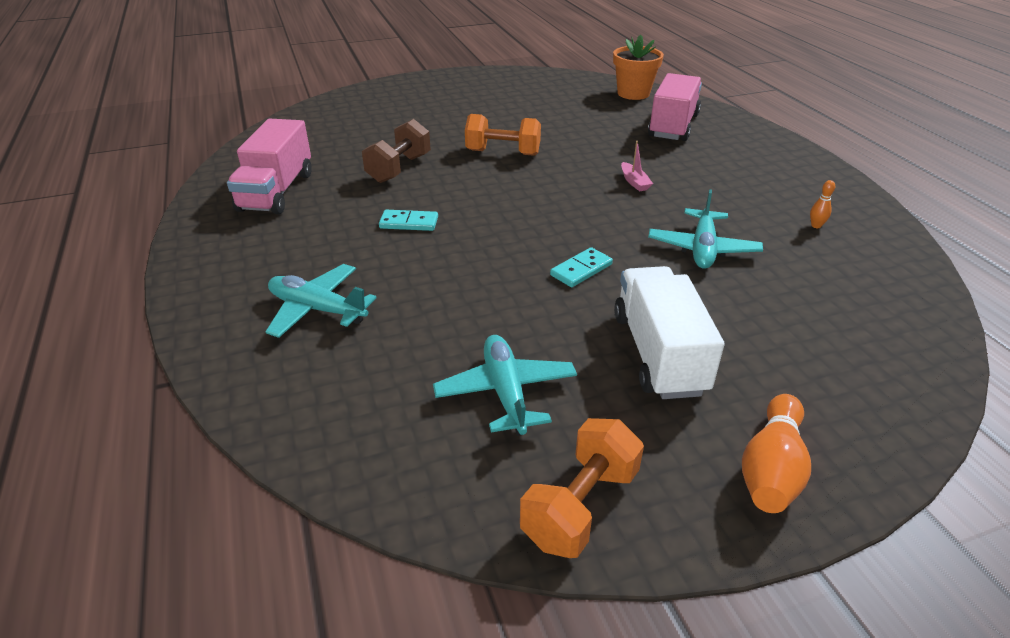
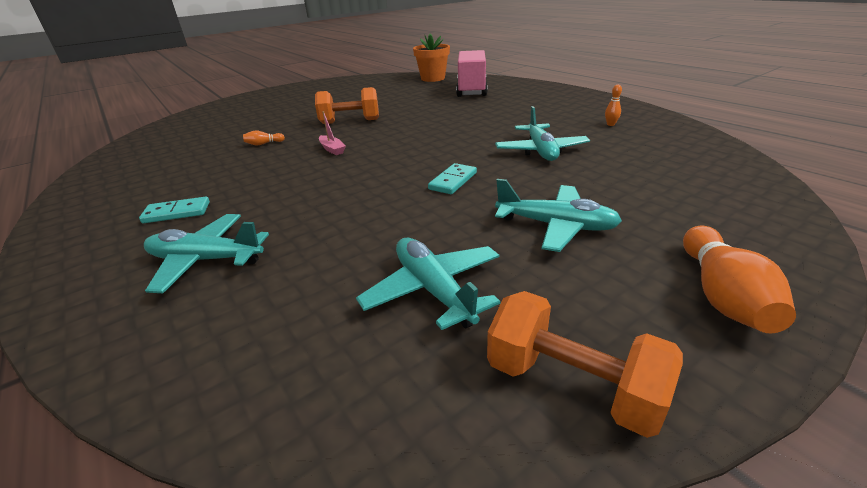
camera: 15 degrees left, 5 degrees down
(276, 191) = (148, 177): pink truck -> none
(399, 168) = (264, 144): brown dumbbell -> orange bowling pin
(409, 223) = (284, 177): turquoise domino -> turquoise domino (177, 213)
(580, 506) = (572, 385): orange dumbbell -> orange dumbbell turned 75 degrees counterclockwise
(634, 182) = (463, 122): pink boat -> pink boat (332, 149)
(658, 353) = (555, 226): white truck -> turquoise plane

